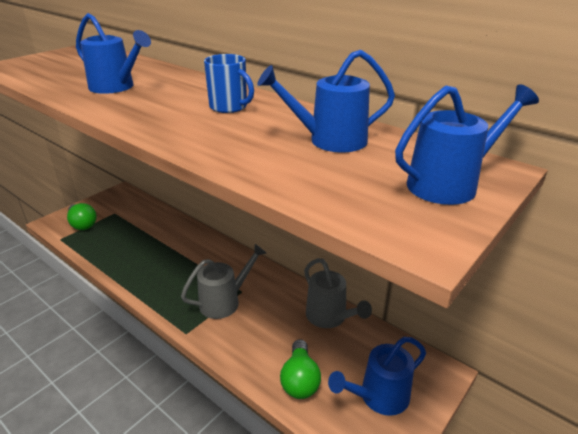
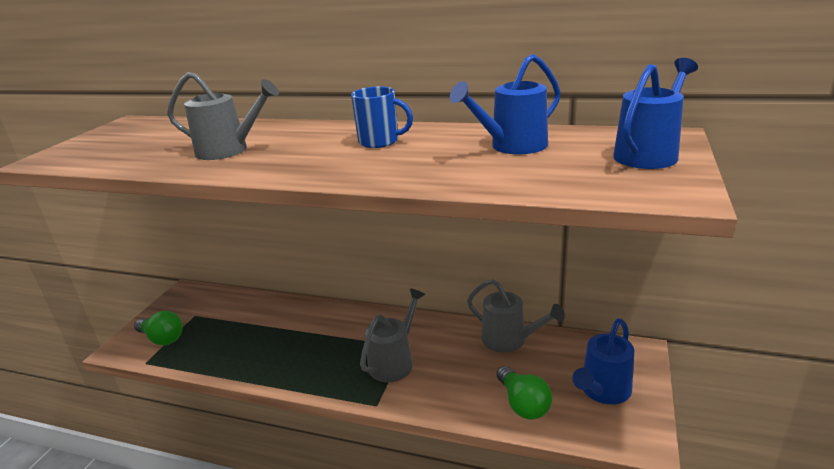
camera: 20 degrees left, 5 degrees down
(116, 87) = (229, 150): blue watering can -> grey watering can

